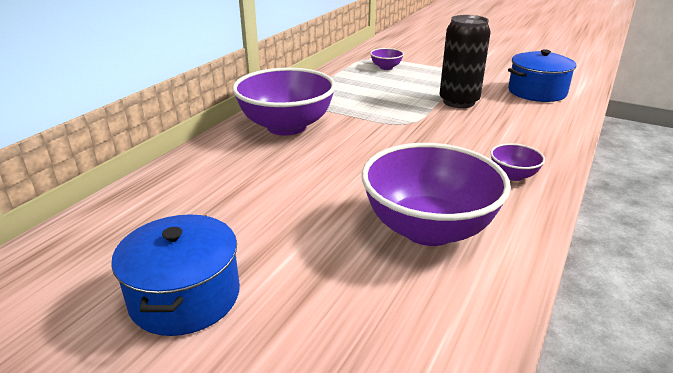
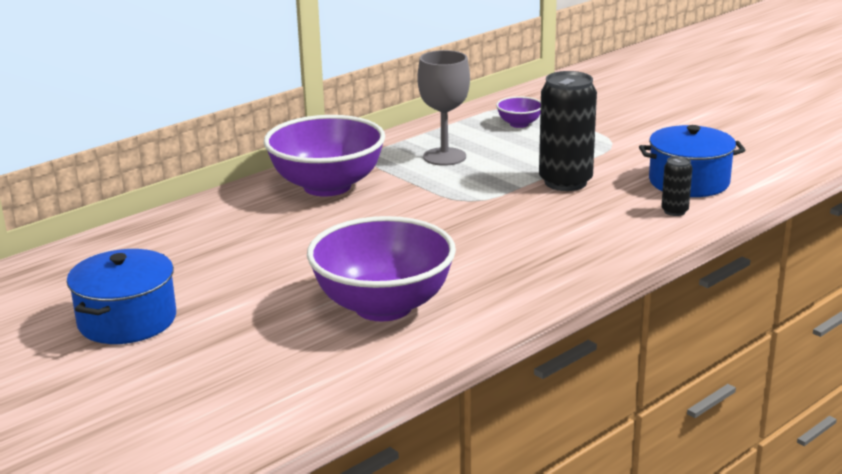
camera: 20 degrees right, 5 degrees down
(356, 94) = (444, 157): none -> grey goblet
(513, 175) = (530, 273): purple bowl -> none
(553, 112) = (674, 211): none -> black can

